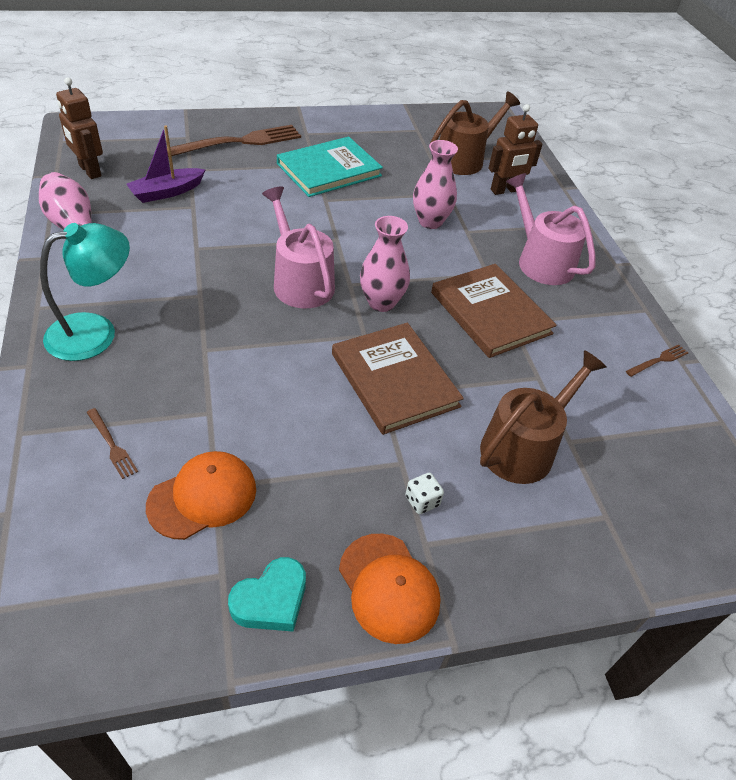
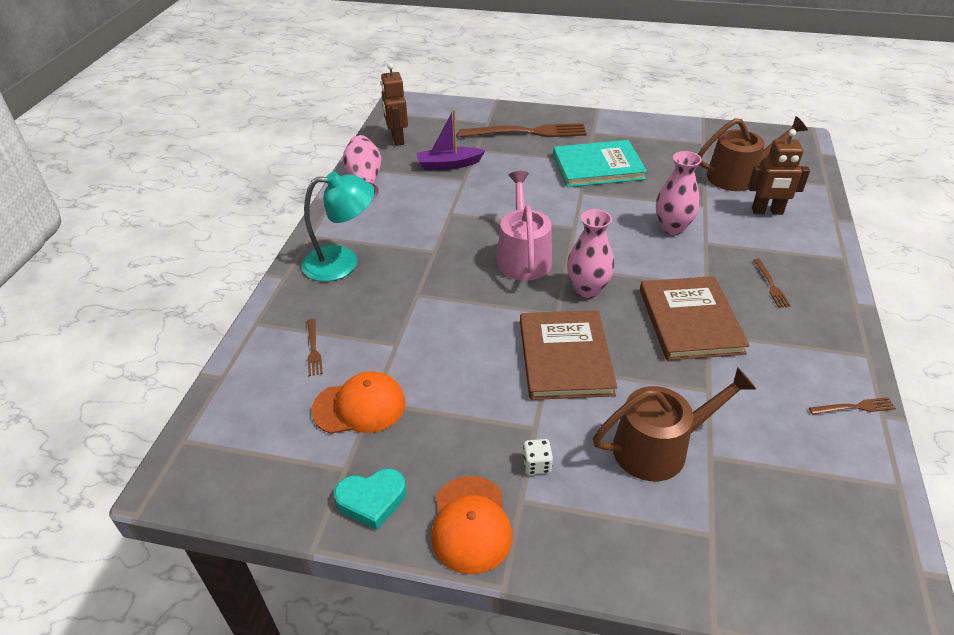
camera: 30 degrees right, 5 degrees down
(541, 261) = (771, 285): pink watering can -> brown fork

